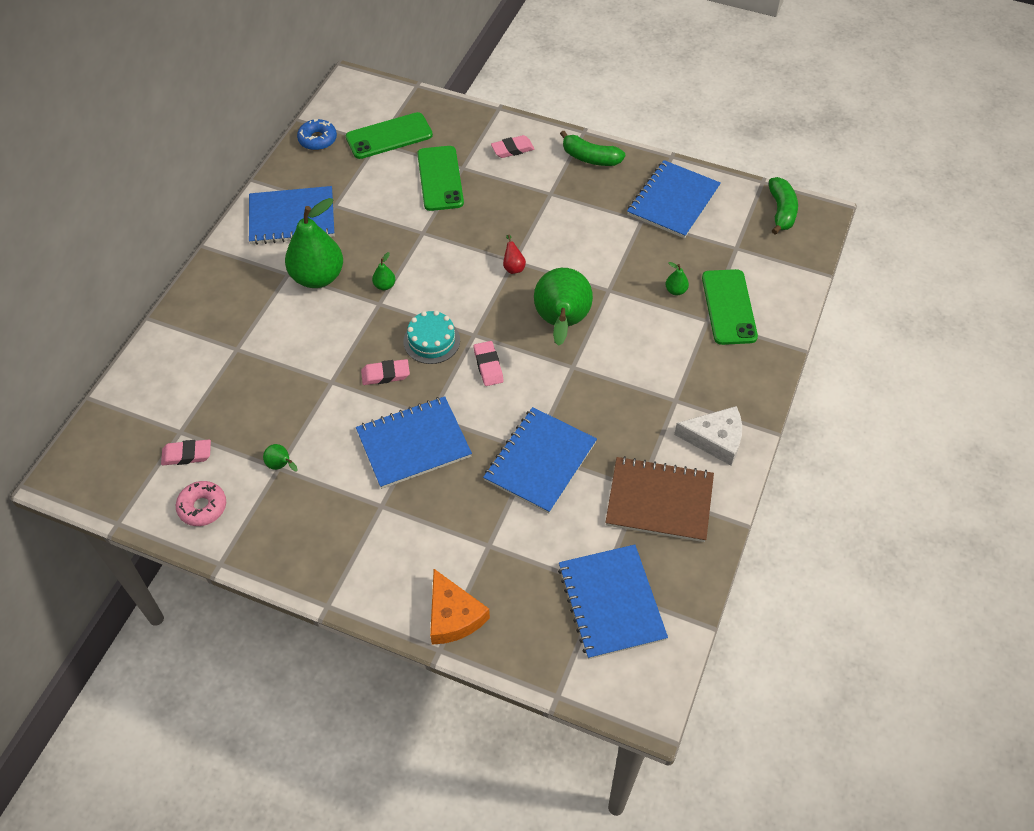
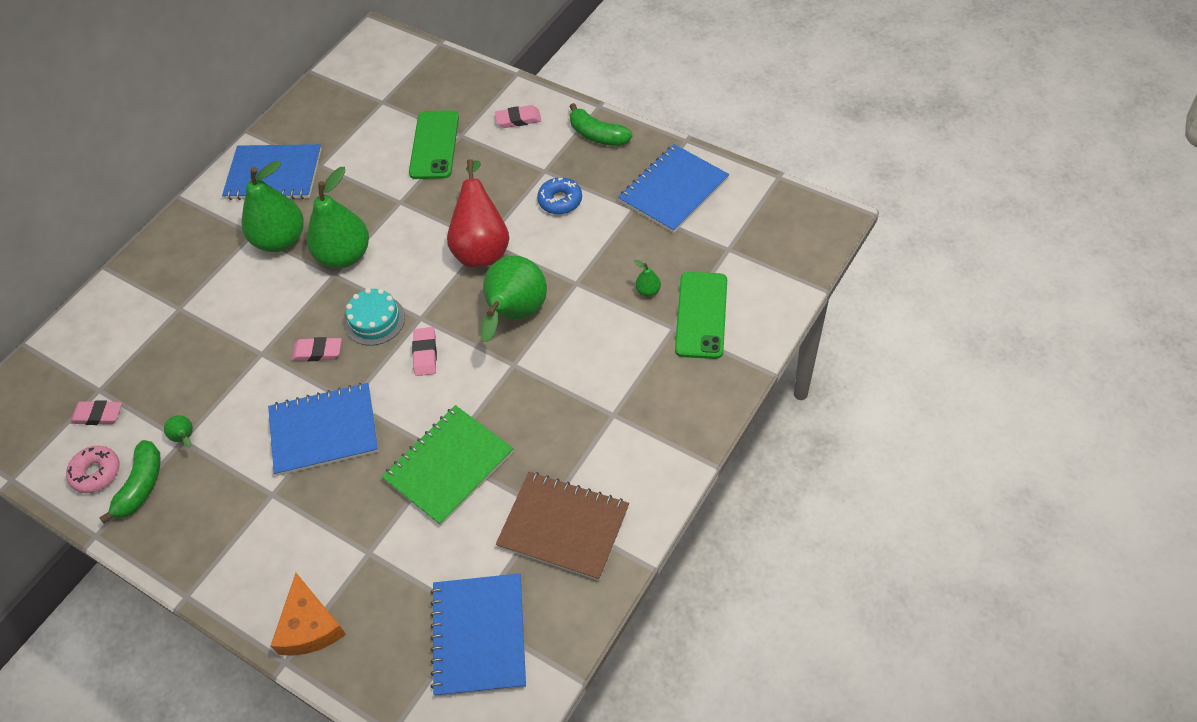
camera: 15 degrees right, 0 degrees up
(317, 139) = (323, 94): blue donut -> blue donut (560, 200)
(384, 285) = (344, 255): green pear -> green pear, size x2.49
(389, 136) = (395, 96): green phone -> none
(513, 267) = (482, 248): red pear -> red pear, size x2.49
(540, 461) = (449, 466): blue notebook -> green notebook
(715, 439) = (644, 464): white cheese -> none
(781, 211) = (790, 212): green banana -> green banana (141, 486)

